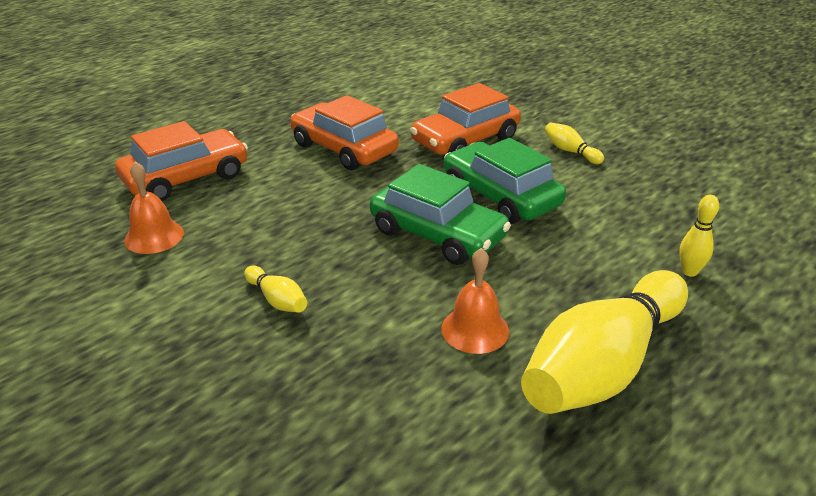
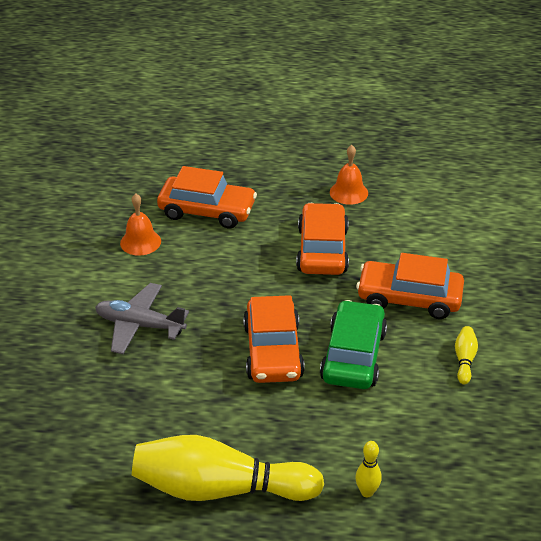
camera: 50 degrees right, 5 degrees up
(277, 300) = (139, 325): yellow bowling pin -> grey plane
(437, 234) = (273, 351): green car -> orange car
(475, 329) = (196, 418): orange bell -> orange bell (348, 192)

